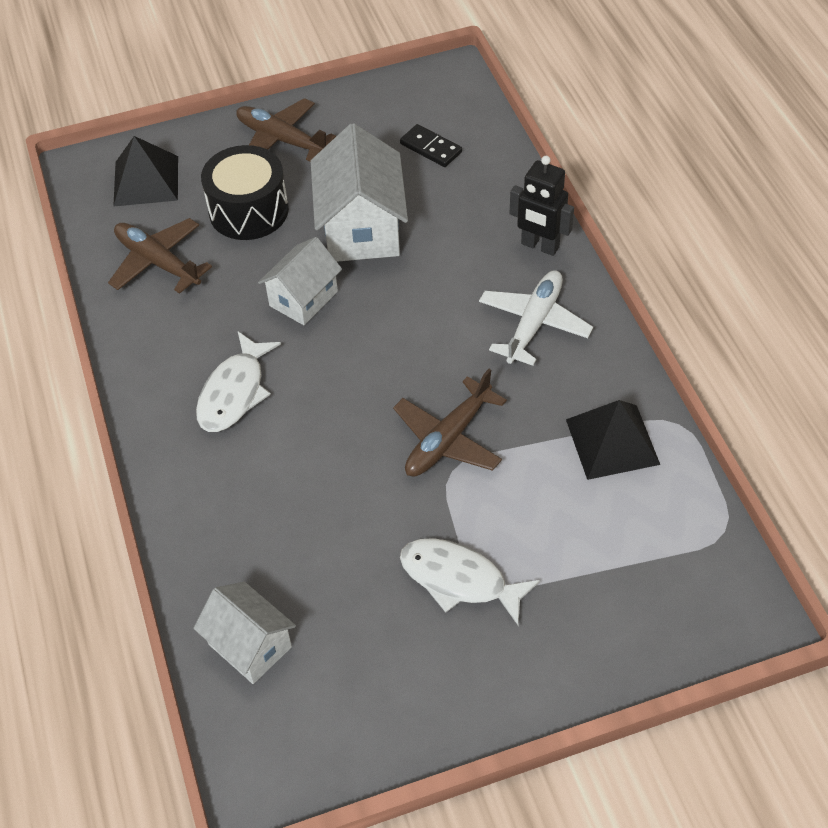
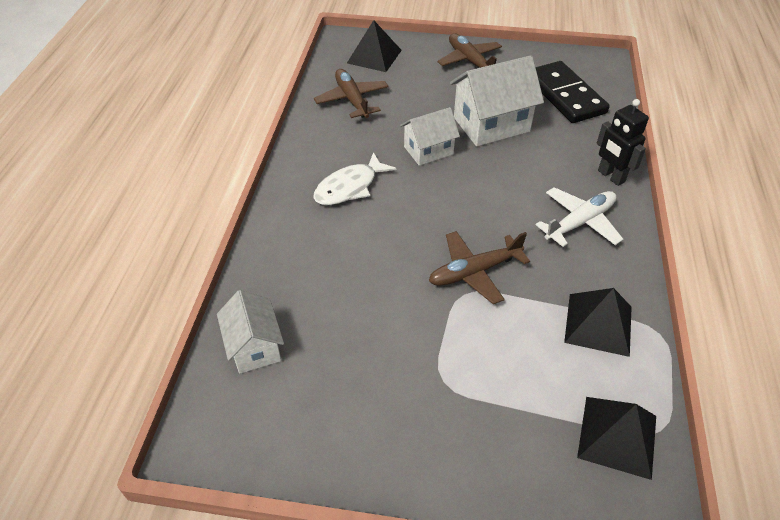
camera: 25 degrees right, 5 degrees down
(249, 210) = (425, 91): black drum -> none
(361, 228) = (491, 124): white house -> white house turned 45 degrees clockwise
(431, 148) = (565, 95): black domino -> black domino, size x2.04
(459, 580) = (426, 370): white fish -> none
(687, 557) = (617, 436): none -> black pyramid

